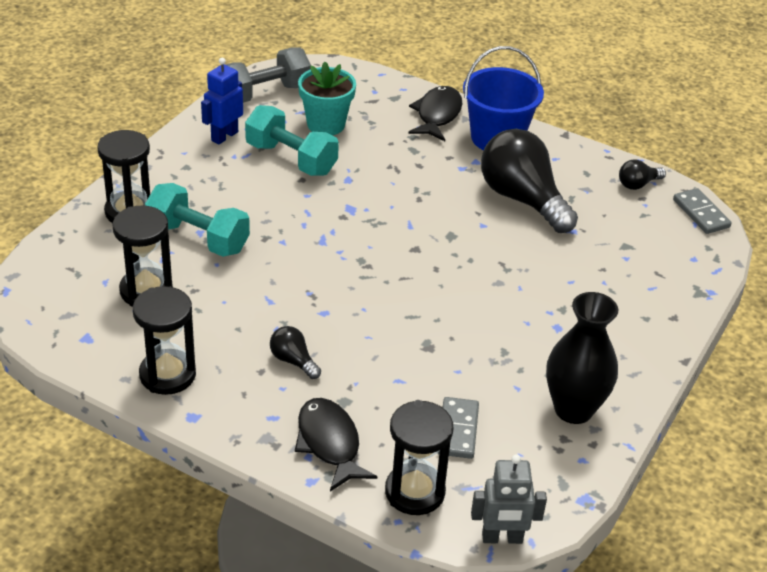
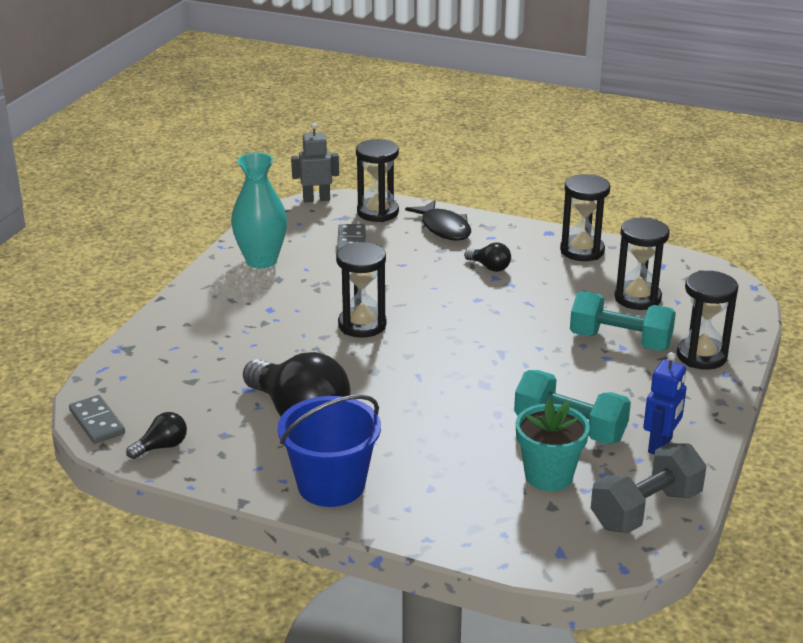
camera: 175 degrees right, 10 degrees down
(437, 115) = (412, 508): black fish -> none
(457, 292) = (362, 325): none -> black hourglass
(573, 409) = (261, 260): black vase -> turquoise vase

